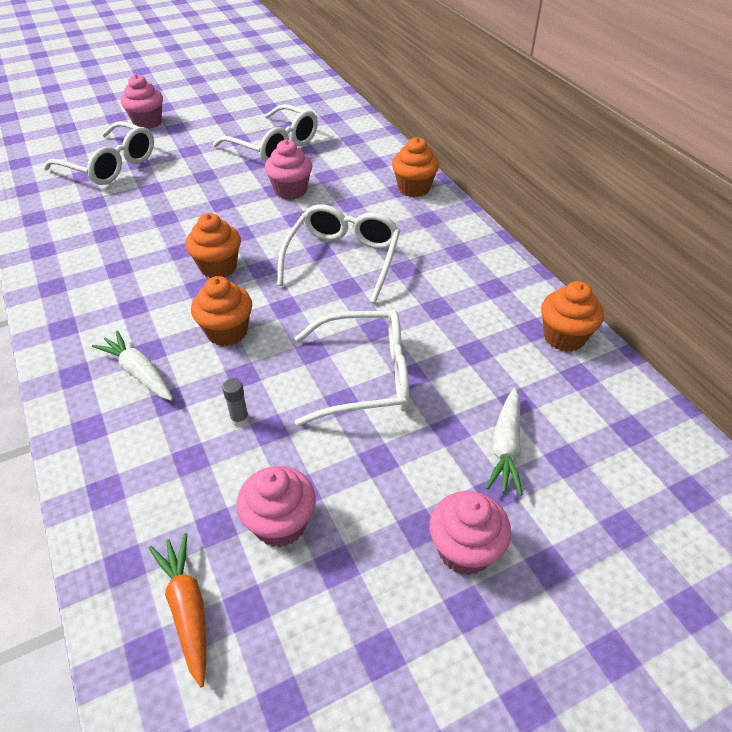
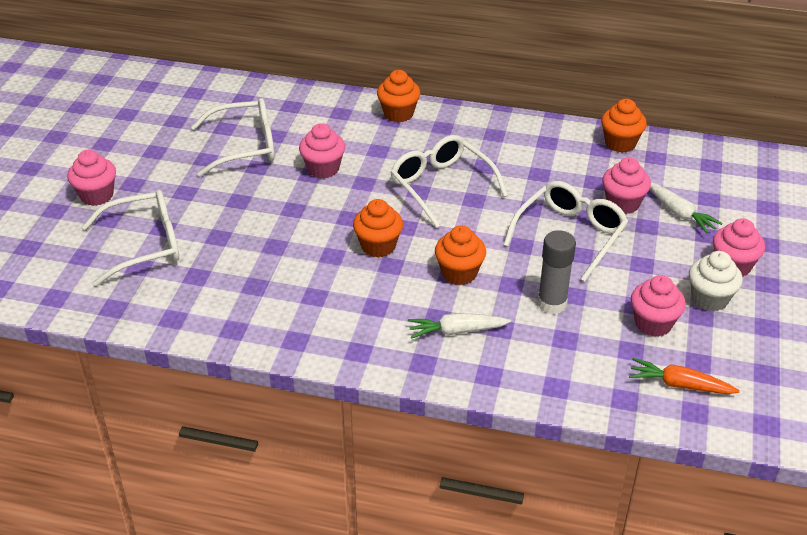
camera: 50 degrees left, 5 degrees down
(240, 419) = (552, 303): grey glue stick -> grey glue stick, size x2.05
(377, 558) = (709, 299): none -> white cupcake
(464, 390) = (622, 204): none -> pink cupcake

